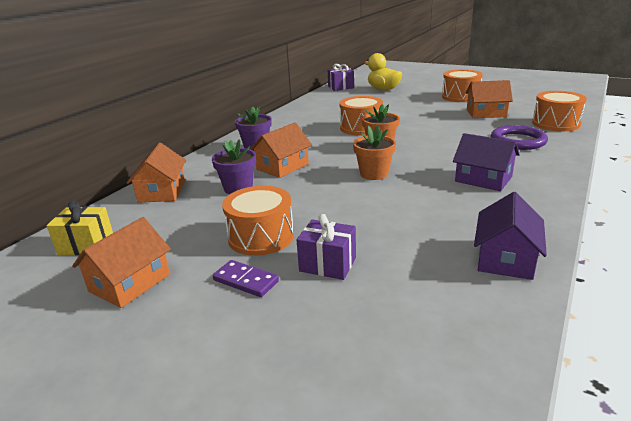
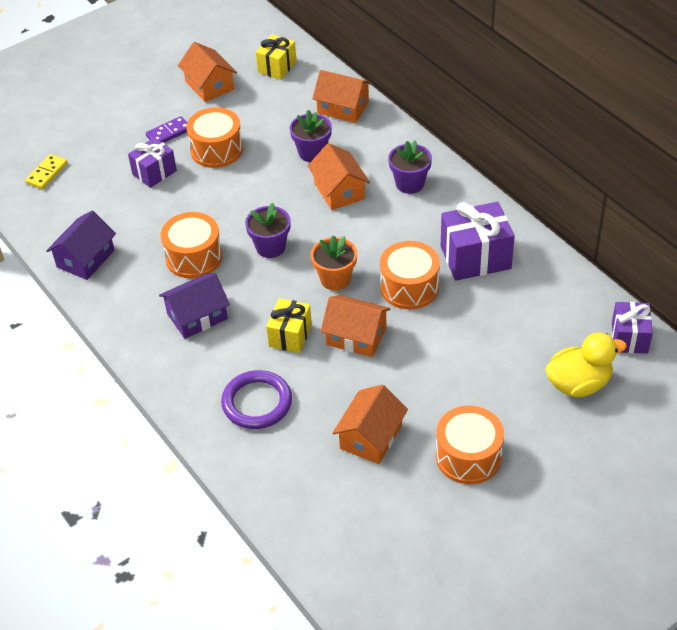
camera: 115 degrees right, 20 degrees up
(315, 119) = (475, 257): none -> purple gift
(374, 174) = (270, 247): orange flower pot -> purple flower pot
(406, 368) = (47, 173): none -> yellow domino
(421, 131) = (356, 336): none -> orange house
(449, 146) = (290, 335): none -> yellow gift
(505, 258) = (85, 258): purple house -> purple house turned 75 degrees clockwise
(555, 123) = (278, 481): orange drum -> orange drum (194, 257)

